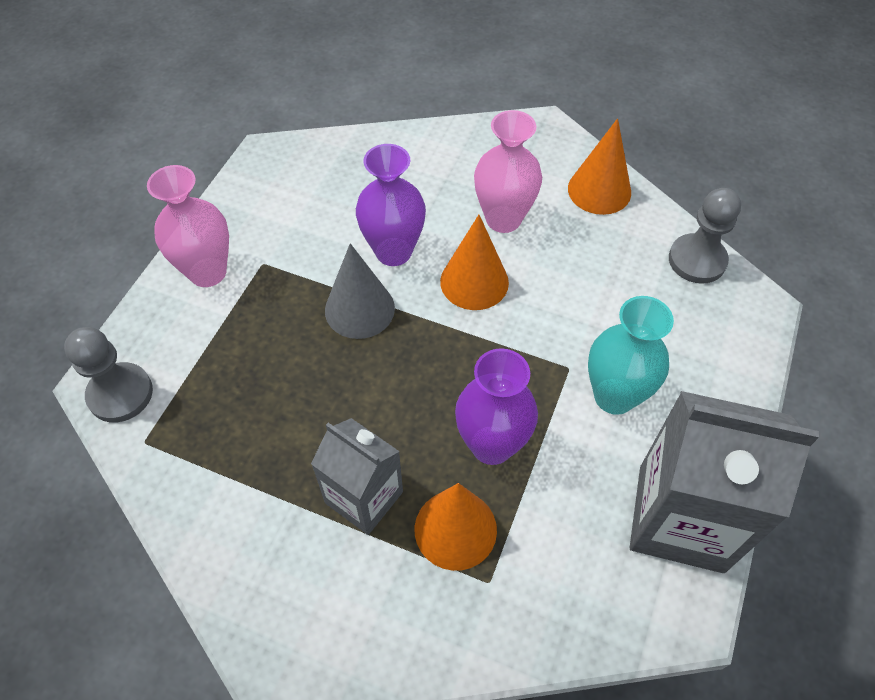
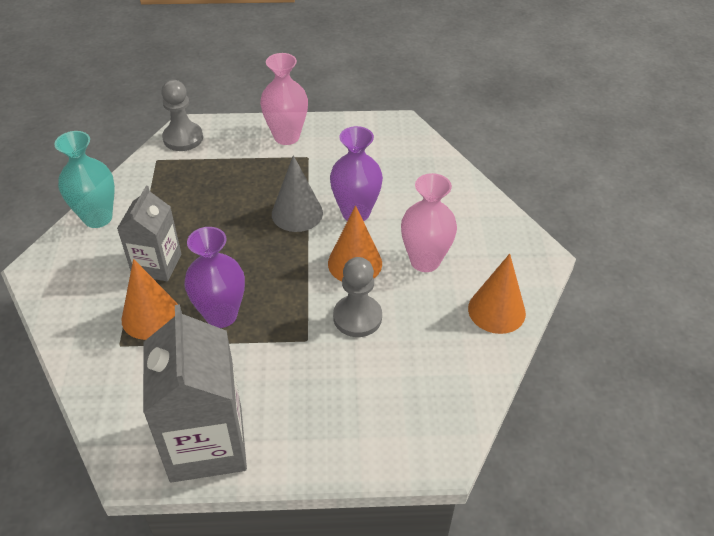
camera: 65 degrees right, 10 degrees down
(614, 396) = (295, 374): turquoise vase -> turquoise vase (98, 218)
(697, 260) = (463, 397): grey pawn -> grey pawn (357, 317)

